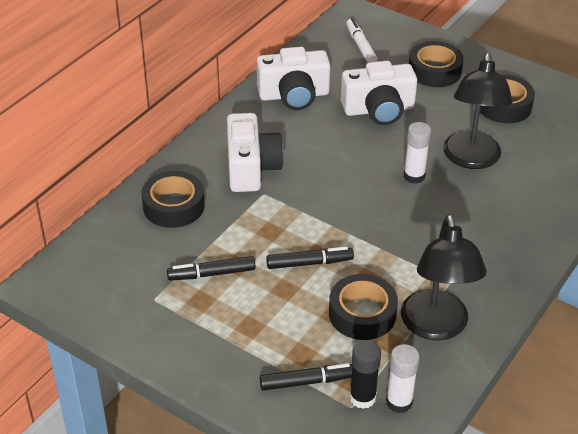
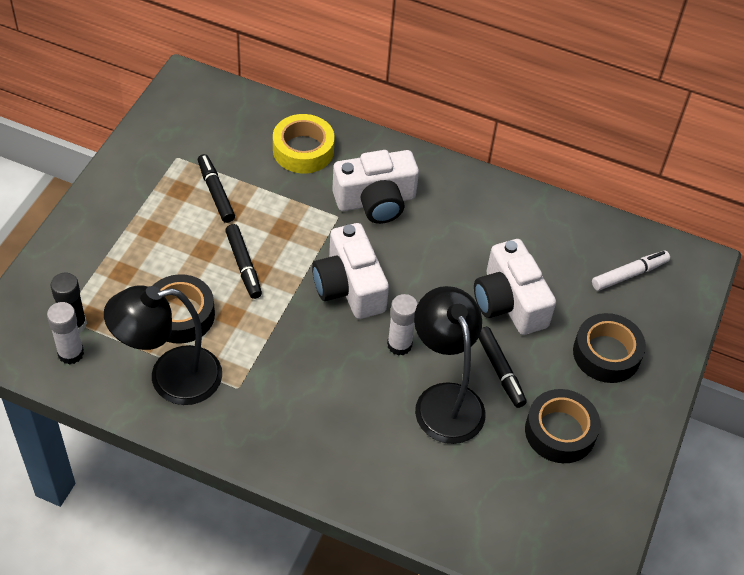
camera: 75 degrees right, 10 degrees up
(173, 206) = (303, 150): black tape -> yellow tape
(294, 95) = (510, 222): white camera -> white camera (349, 287)
(307, 382) = (89, 281): black marker -> black marker (500, 371)
(471, 159) = (444, 400): black lamp -> black lamp turned 75 degrees clockwise

